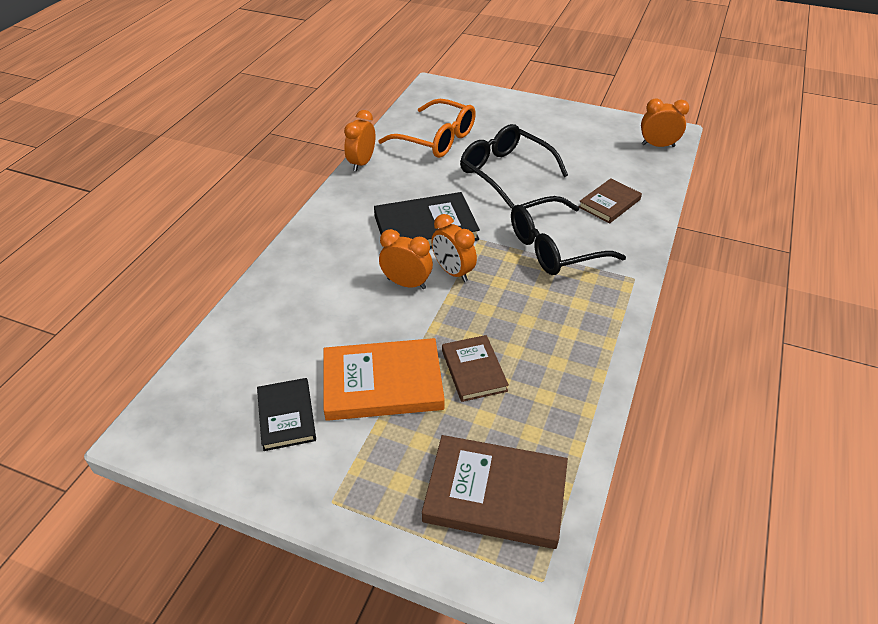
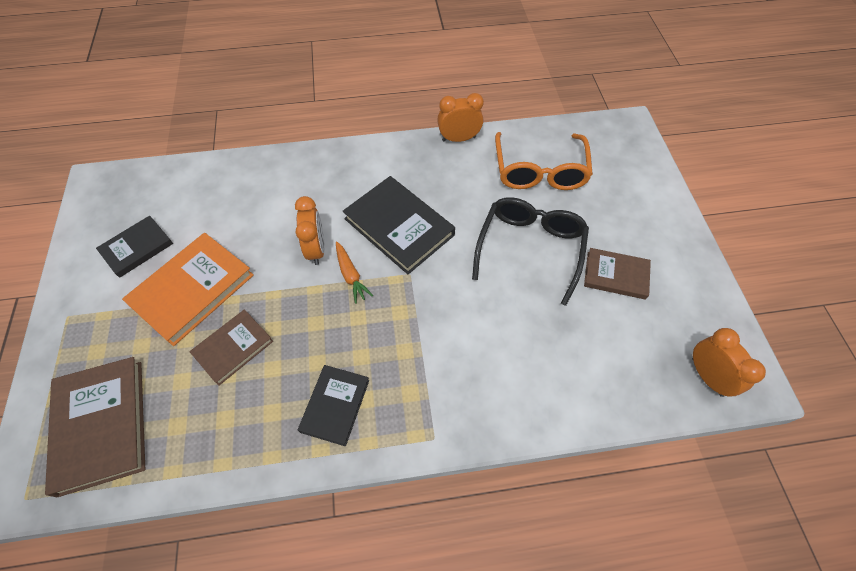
camera: 60 degrees right, 15 degrees up
(383, 383) = (192, 290): orange book -> orange book turned 75 degrees clockwise
(453, 272) = (351, 275): orange clock -> orange carrot
(554, 248) = (436, 342): black glasses -> none
(575, 322) = (335, 405): none -> black book
(609, 203) = (548, 365): brown book -> brown book (616, 275)

